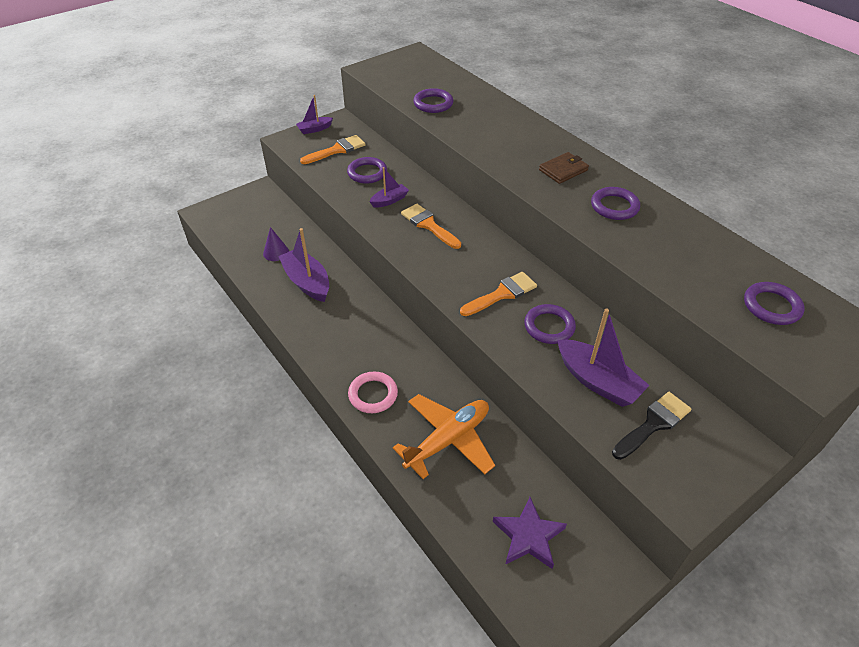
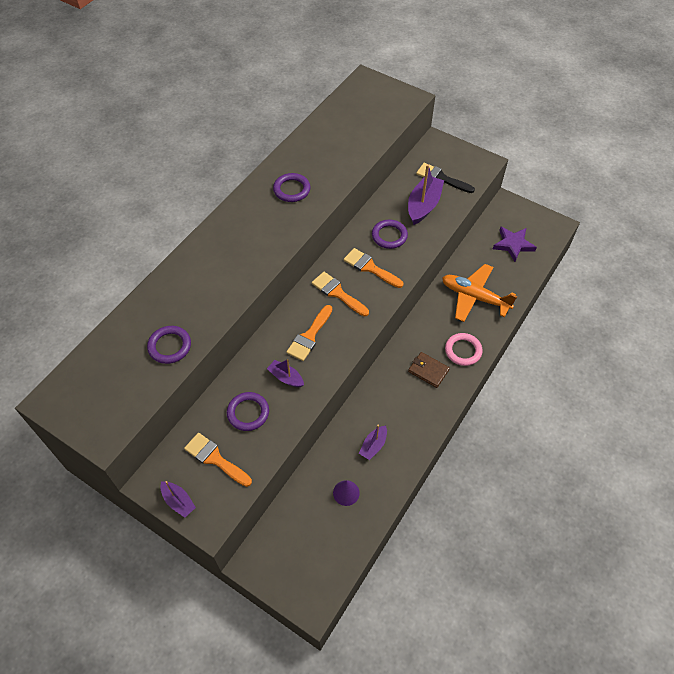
camera: 110 degrees left, 10 degrees up
(307, 282) = (373, 445): purple boat -> purple boat, size x0.56
(475, 258) = (337, 293): none -> orange brush
(563, 170) = (254, 226): brown wallet -> brown wallet (428, 371)
(771, 306) = (362, 112): purple ring -> none

